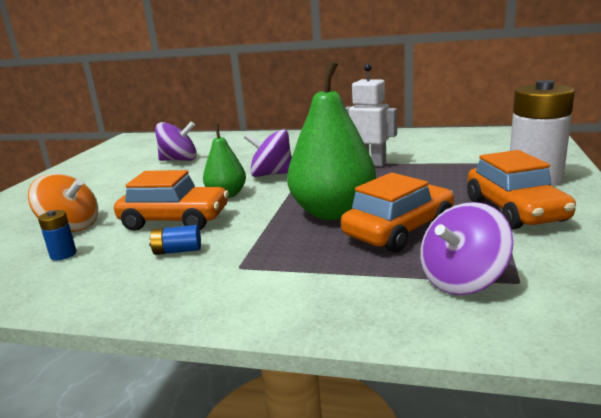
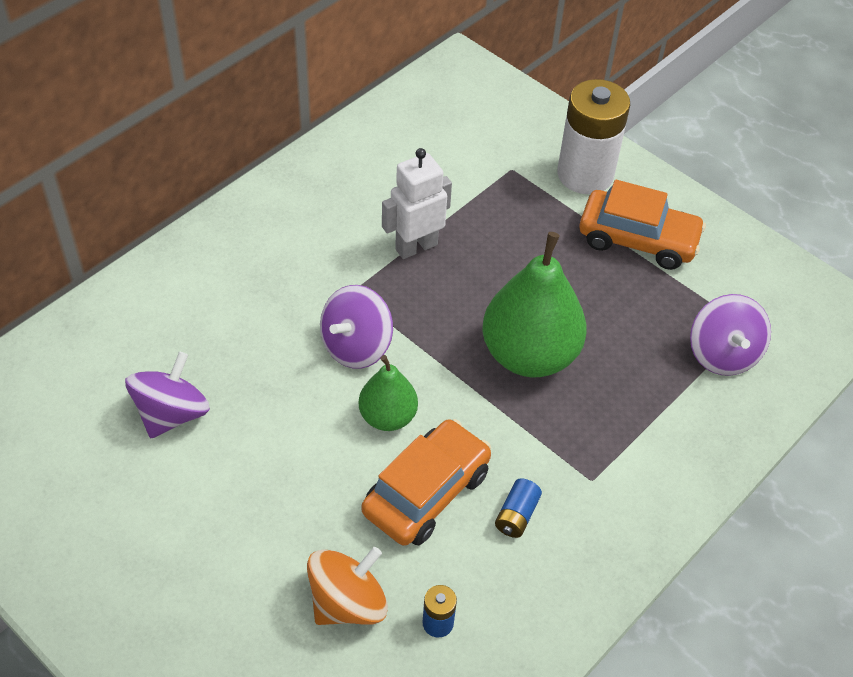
camera: 65 degrees left, 30 degrees up
(399, 230) = (611, 334): orange car -> none

